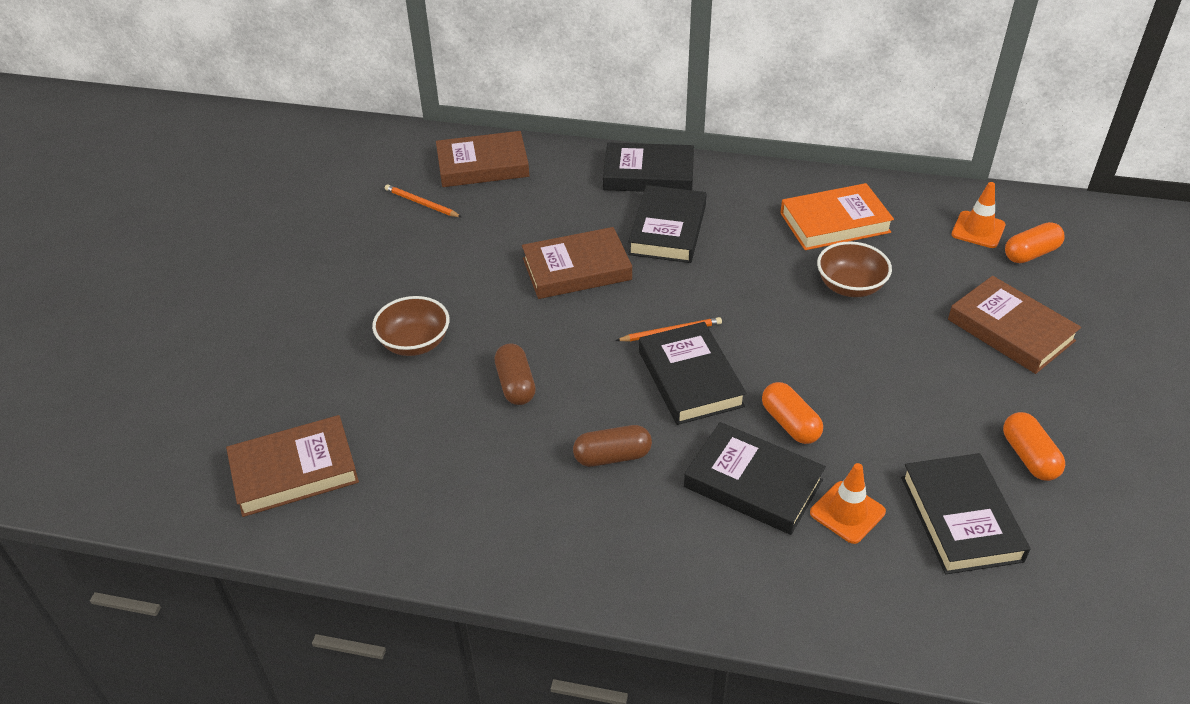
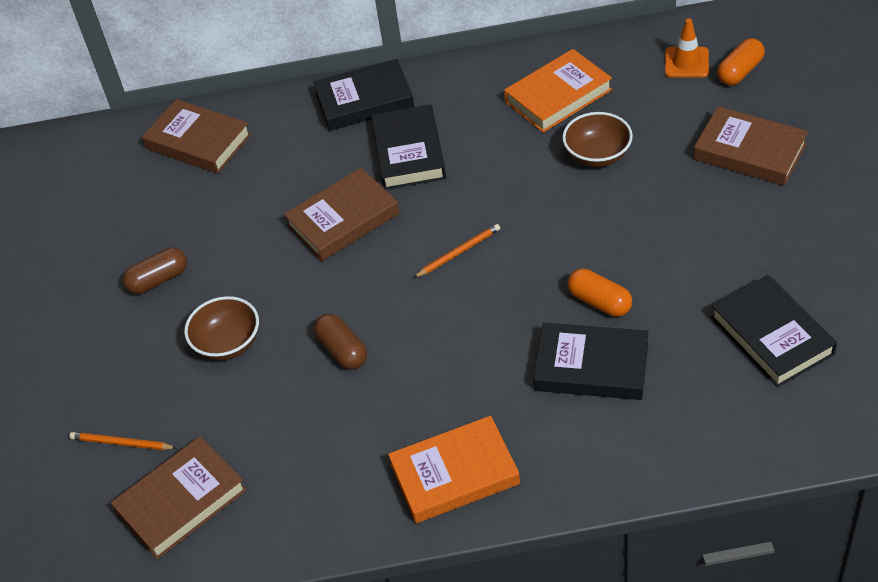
camera: 15 degrees left, 5 degrees up
(422, 203) = (159, 201): orange pencil -> orange pencil (122, 443)
(483, 165) = (198, 142): brown book -> brown book turned 60 degrees clockwise
(564, 540) = (455, 474): none -> orange book
(612, 456) = (461, 386): brown capsule -> brown capsule (158, 280)
(690, 378) = (495, 290): black book -> none
(847, 512) = (679, 363): orange traffic cone -> none
(1029, 457) = (806, 262): orange capsule -> none

